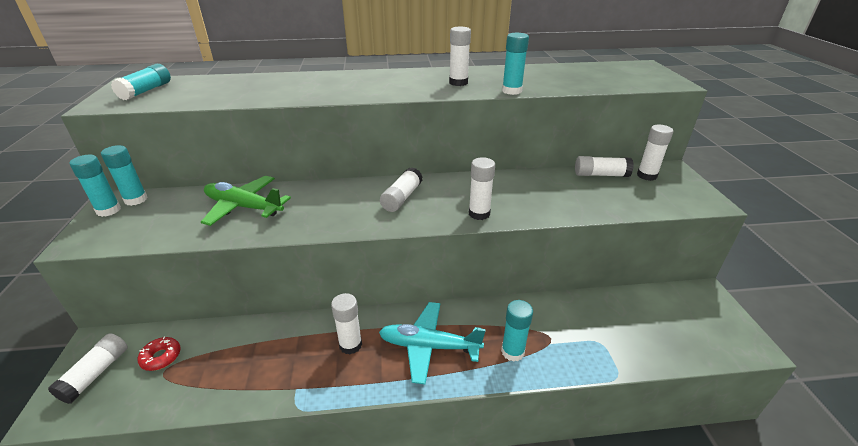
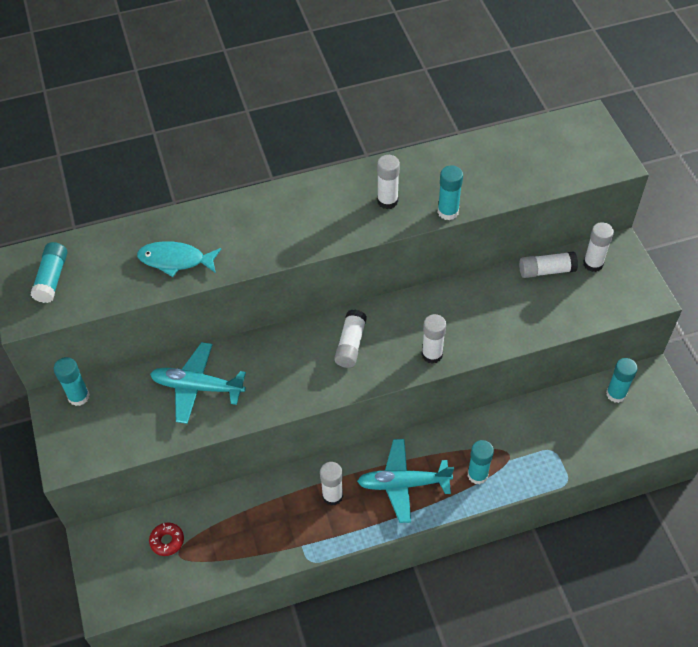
camera: 10 degrees left, 20 degrees up
(96, 374) = (119, 567): white glue stick -> none
(108, 210) = (62, 416): turquoise glue stick -> turquoise glue stick (616, 394)
(244, 207) = (197, 387): green plane -> turquoise plane
(256, 92) = (175, 260): none -> turquoise fish

